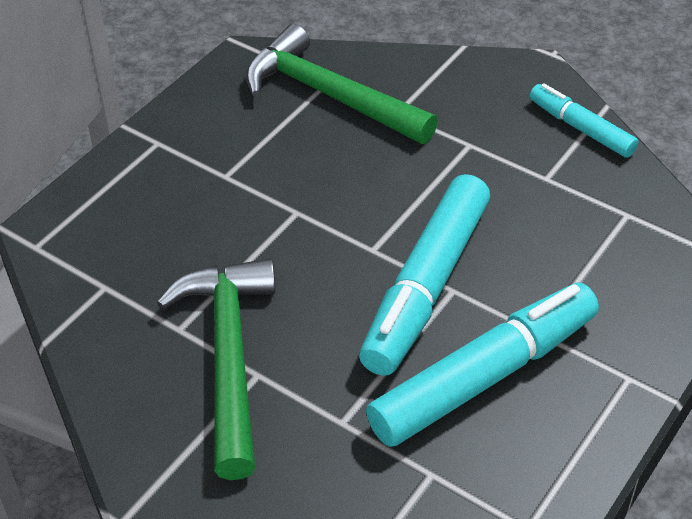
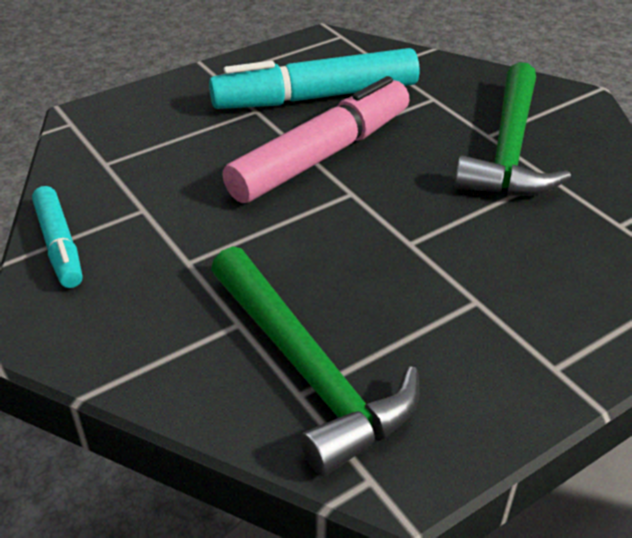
camera: 160 degrees left, 5 degrees down
(426, 286) = (321, 155): turquoise marker -> pink marker

